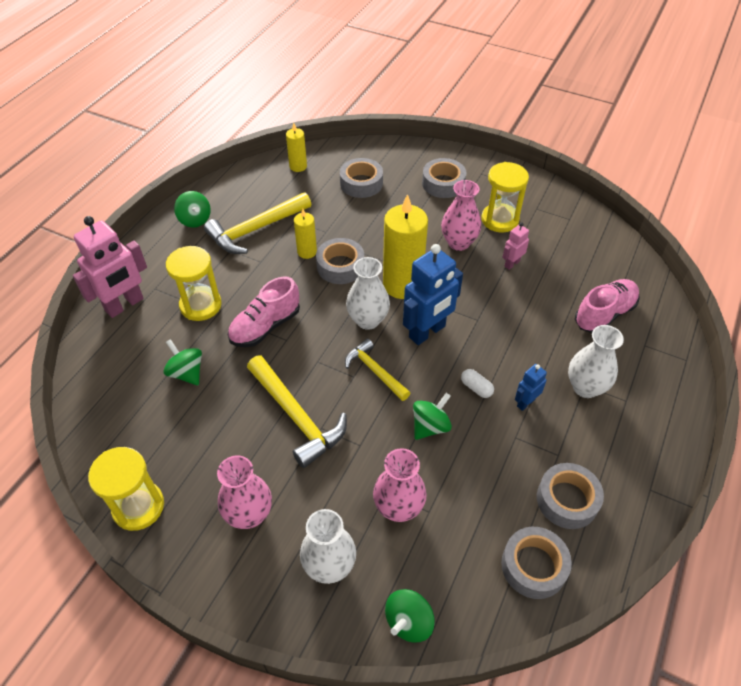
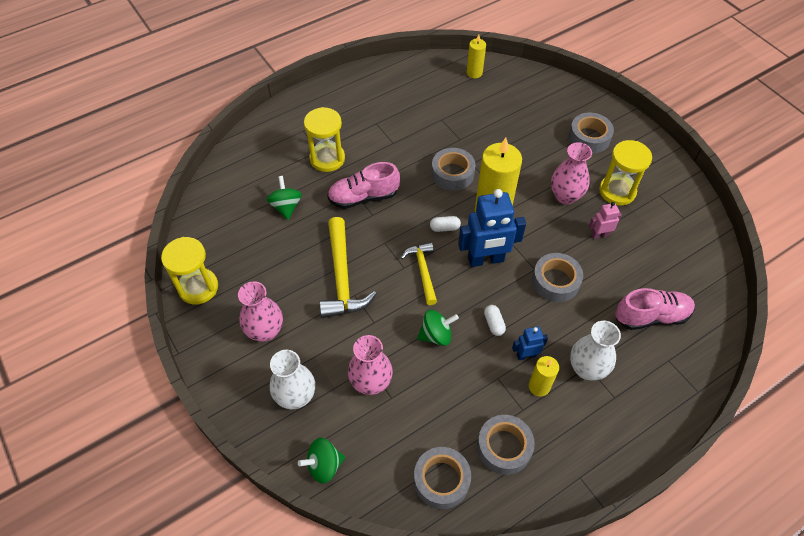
camera: 30 degrees right, 5 degrees up
(125, 305) = (275, 134): pink robot -> none
(195, 220) = (365, 87): green spinning top -> none
(255, 230) = (405, 114): yellow hammer -> none
(307, 252) = (434, 150): yellow candle -> yellow candle (539, 386)
(361, 183) = (517, 109): grey tape -> grey tape (555, 281)
(368, 320) = (444, 228): white vase -> white capsule

